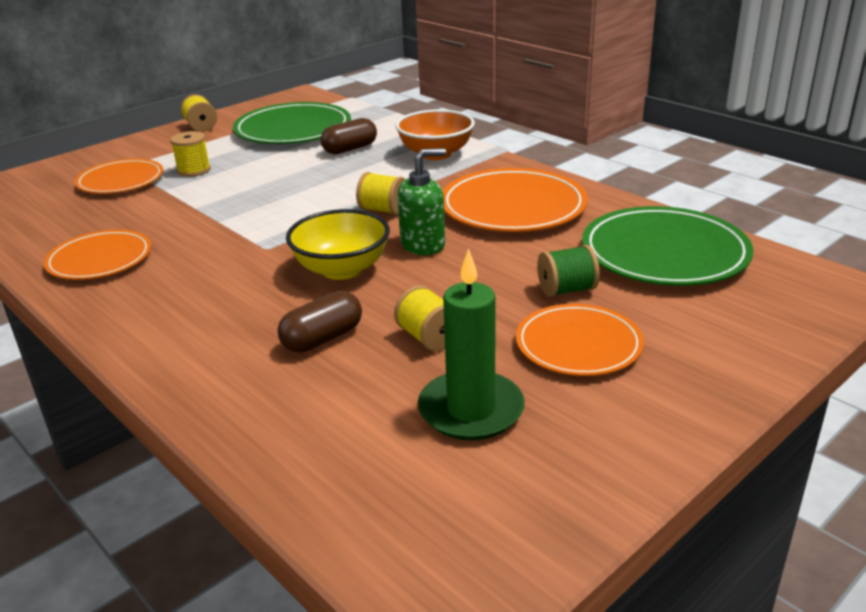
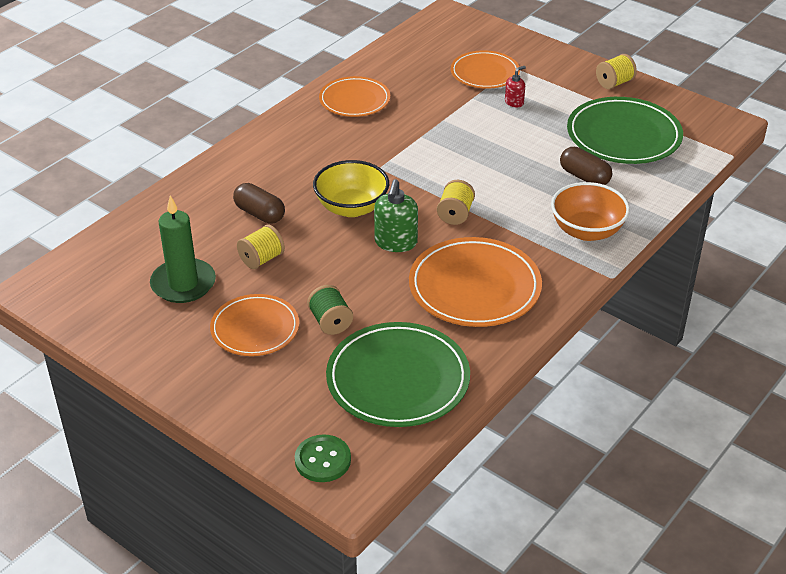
camera: 80 degrees right, 10 degrees up
(194, 170) = (514, 102): yellow spool -> red soap dispenser
(423, 245) = (396, 242): green soap dispenser -> green soap dispenser turned 45 degrees clockwise
(809, 301) = (323, 460): none -> green button

